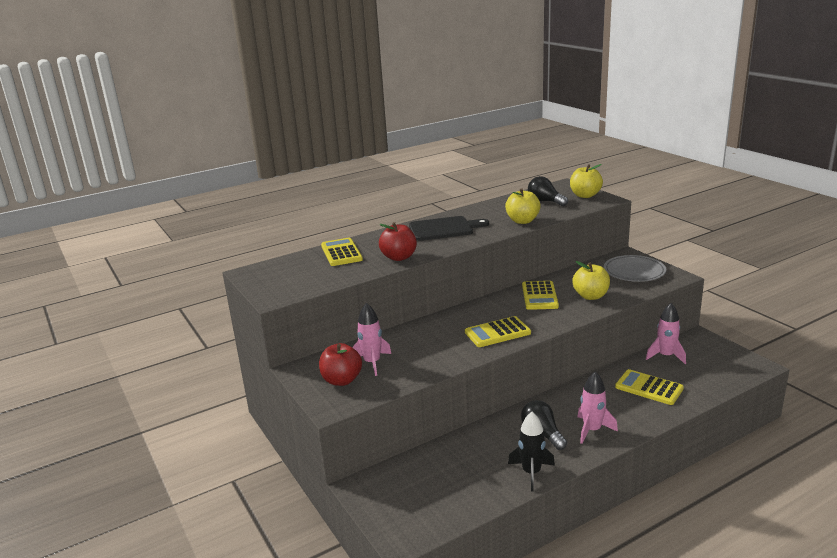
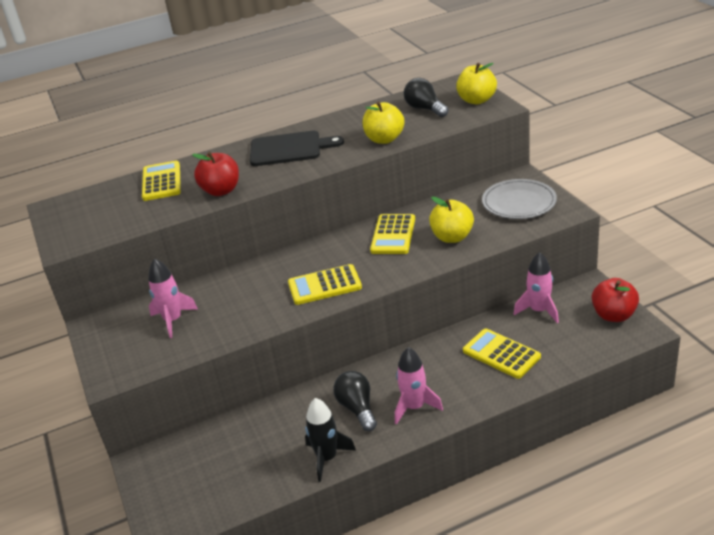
camera: 10 degrees right, 10 degrees up
(342, 380) = (133, 342): red apple -> red apple (613, 315)

